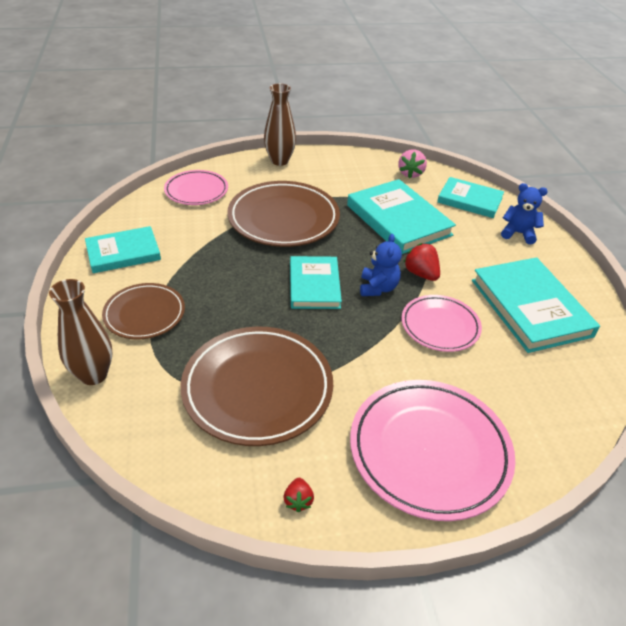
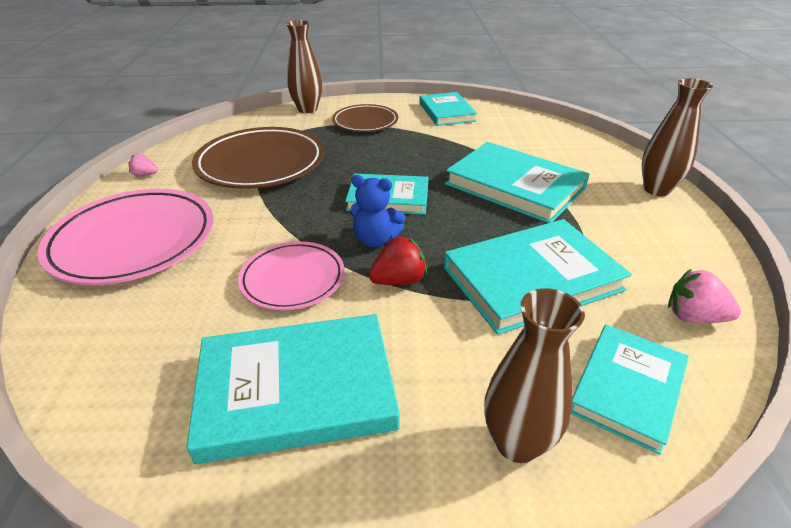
camera: 100 degrees right, 5 degrees down
(196, 191) = (557, 139): pink plate -> none
(283, 218) = (515, 186): brown plate -> turquoise book
(298, 500) = (145, 175): red strawberry -> pink strawberry
(518, 233) = (517, 443): blue teddy bear -> brown vase

